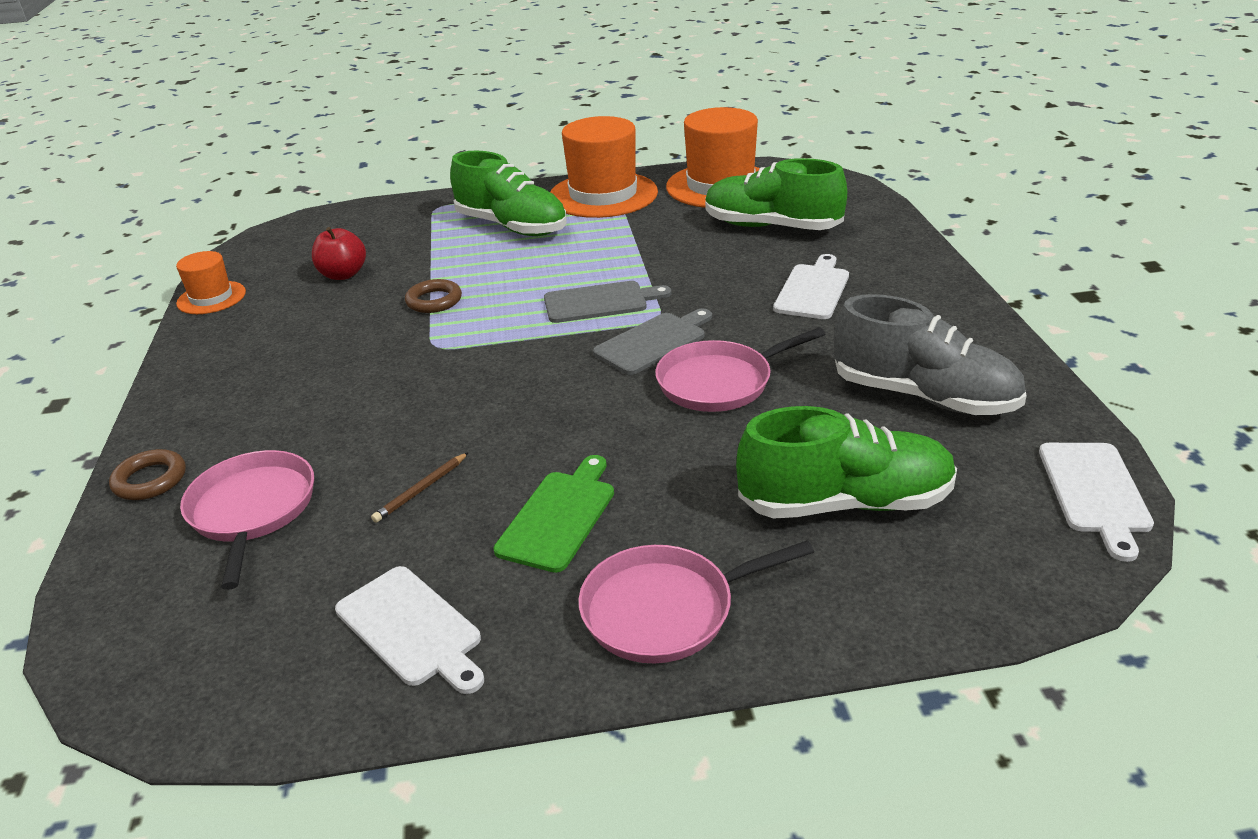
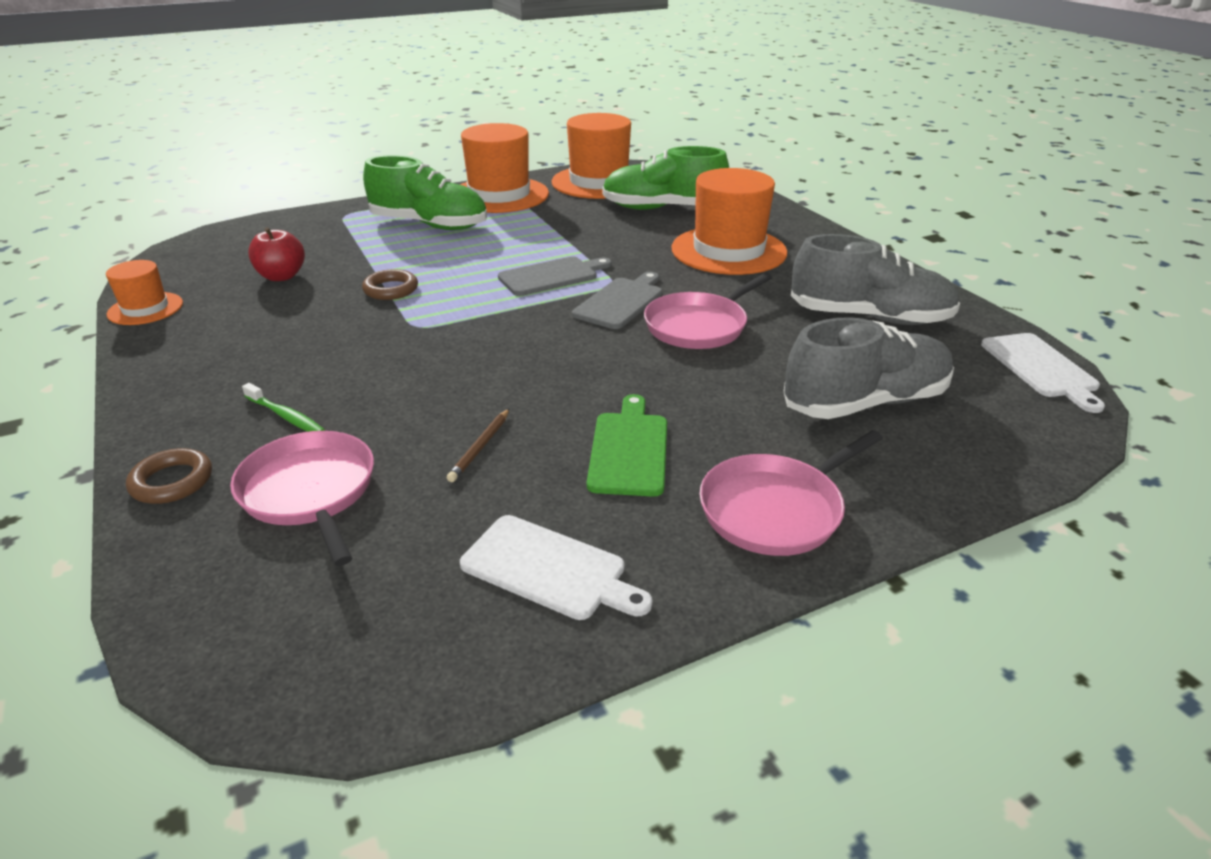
camera: 20 degrees left, 0 degrees up
(271, 429) = (286, 416): none -> green toothbrush
(813, 290) = (728, 251): white cutting board -> orange hat
(845, 503) = (865, 402): green shoe -> grey shoe

